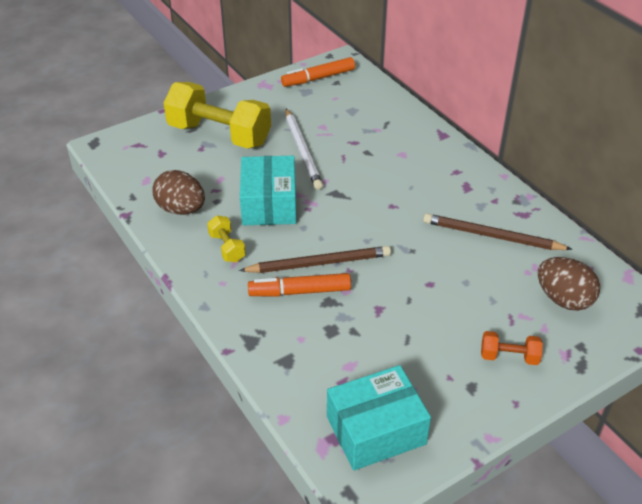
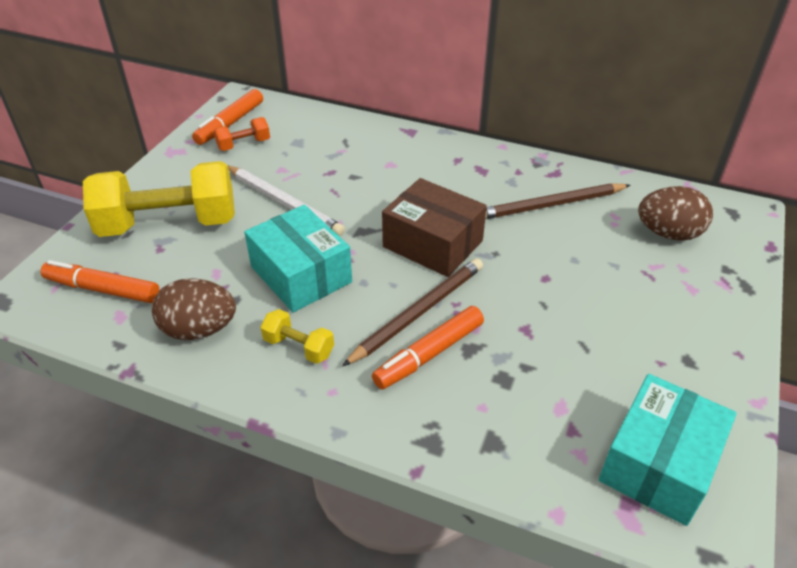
camera: 35 degrees left, 0 degrees up
(150, 160) = (103, 289): none -> orange marker
(374, 223) = (433, 244): none -> brown box
(509, 357) = (686, 312): orange dumbbell -> orange dumbbell (244, 144)

